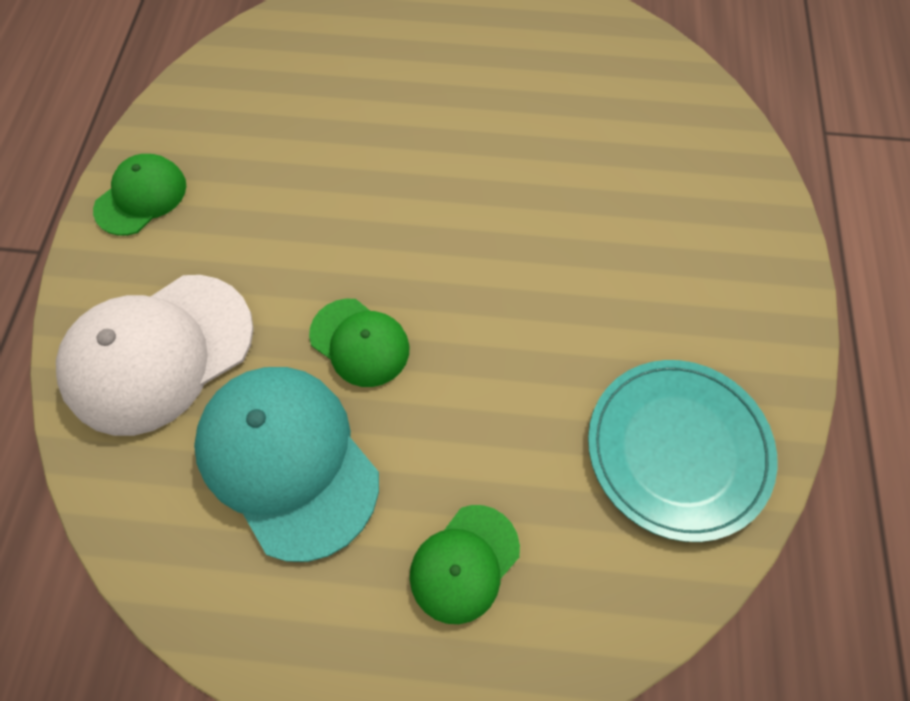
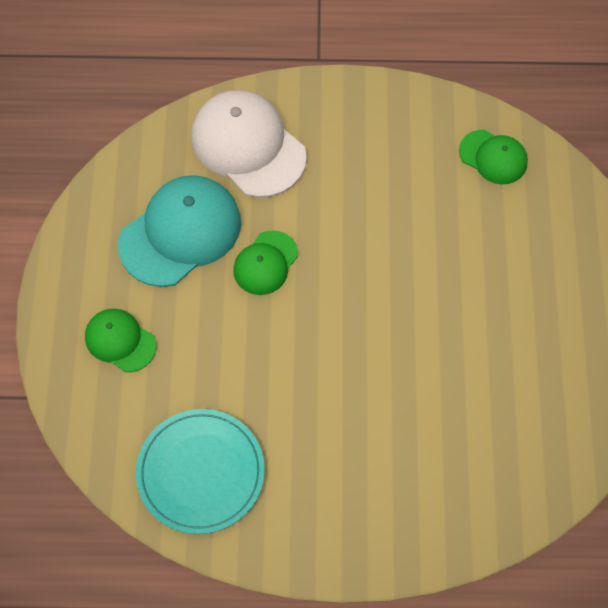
camera: 85 degrees right, 0 degrees up
(141, 197) = (368, 107): green cap -> green cap (493, 157)

